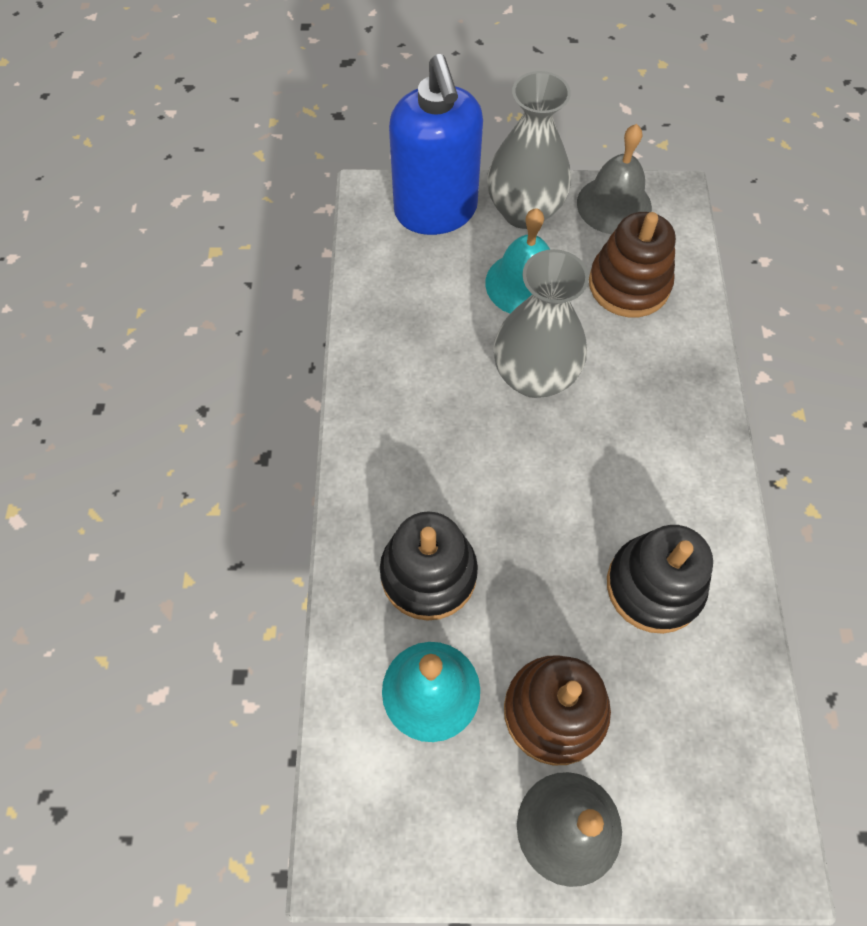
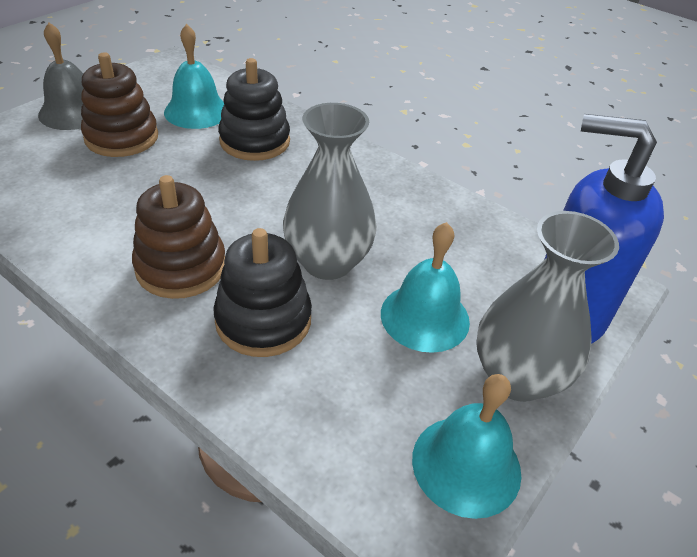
camera: 125 degrees right, 20 degrees down
(614, 205) = (466, 465): grey bell -> turquoise bell
(629, 284) = (350, 391): brown stacking toy -> brown stacking toy (181, 267)
(654, 586) = (111, 212): black stacking toy -> black stacking toy (263, 320)

